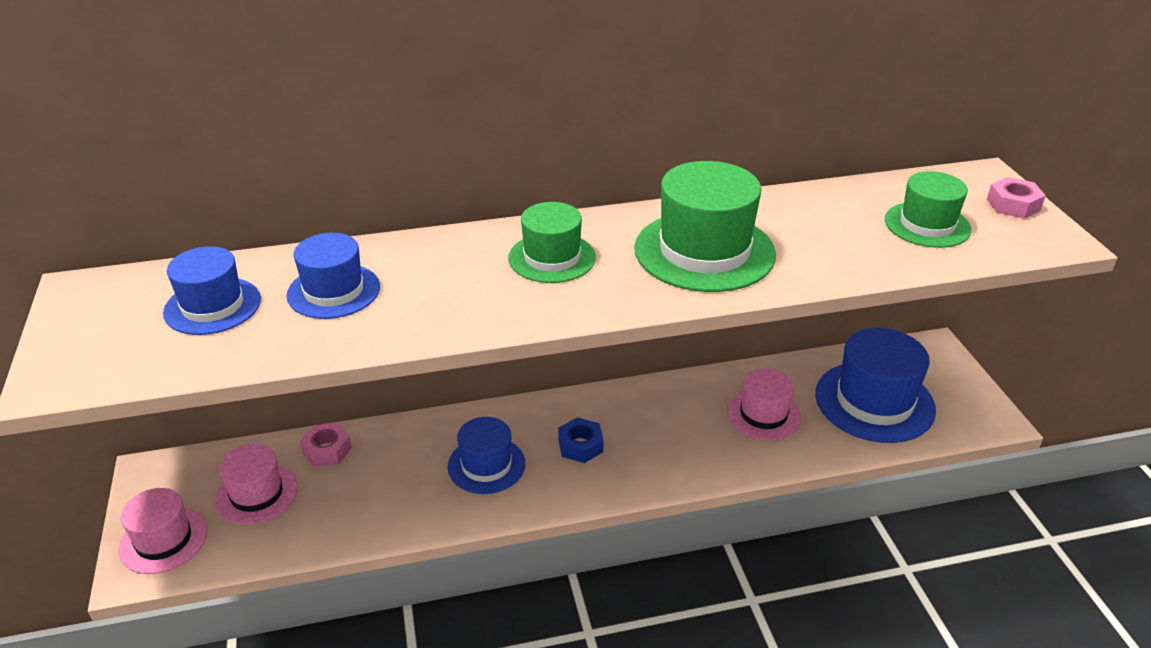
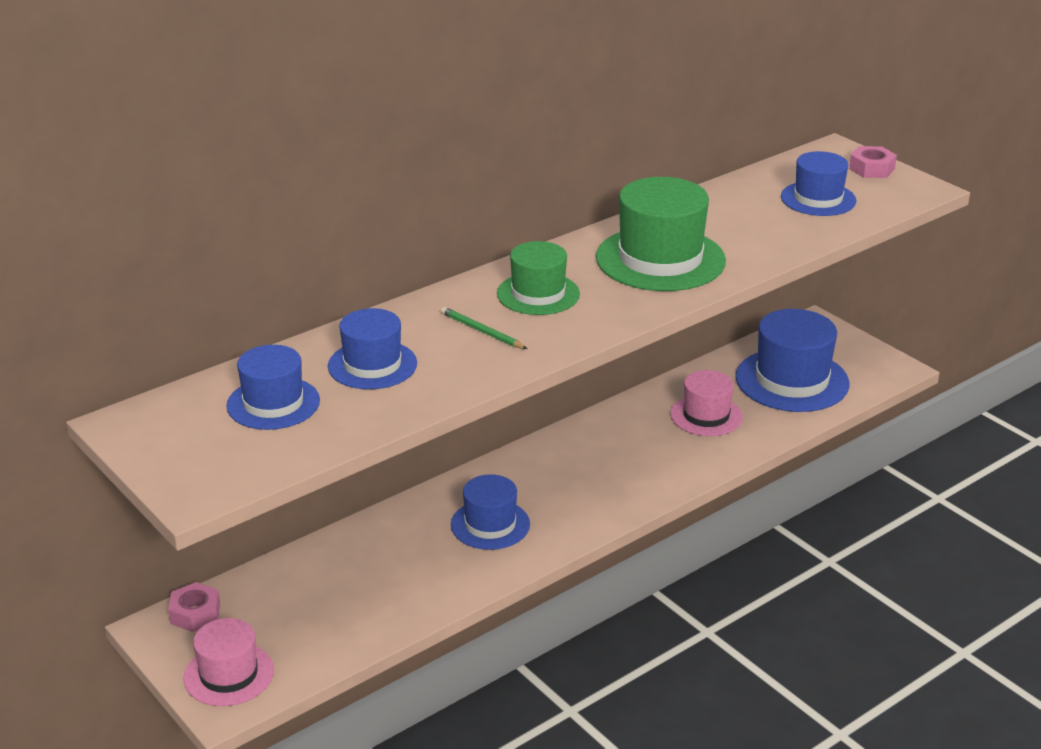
camera: 25 degrees left, 5 degrees down
(256, 494) = (287, 611): pink hat -> none
(327, 450) = (325, 557): pink nut -> pink nut (195, 613)
(463, 283) = (481, 331): none -> green pencil
(580, 445) = (564, 485): blue nut -> none
(927, 225) = (818, 199): green hat -> blue hat

